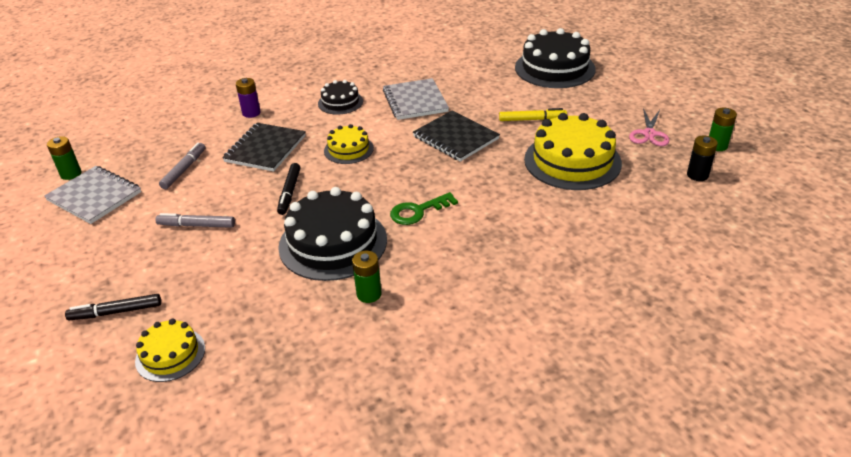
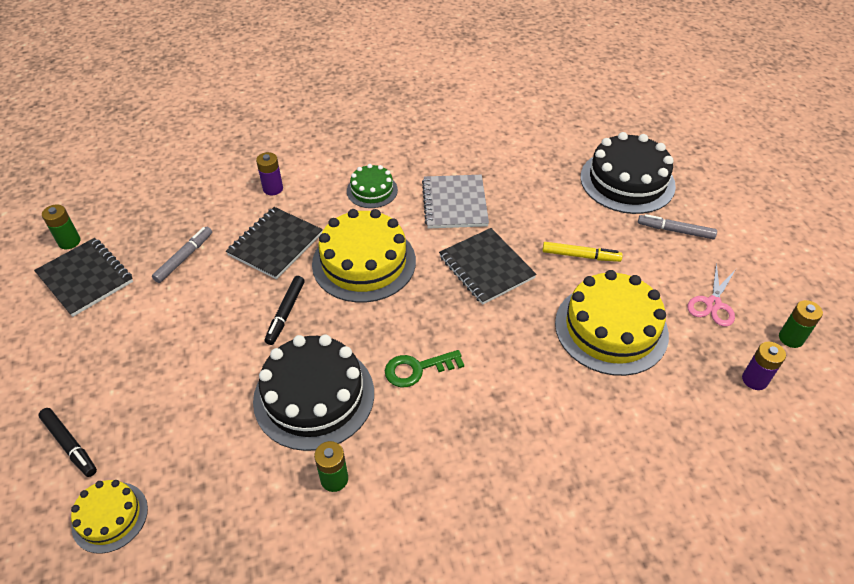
camera: 10 degrees right, 10 degrees up
(94, 196) = (85, 278): grey notebook -> black notebook
(116, 312) = (70, 445): black marker -> black marker turned 135 degrees counterclockwise
(196, 225) = (178, 340): grey marker -> grey marker (675, 231)
(340, 102) = (372, 190): black cake -> green cake
(348, 149) = (364, 262): yellow cake -> yellow cake, size x1.85
(697, 175) = (754, 380): black battery -> purple battery

